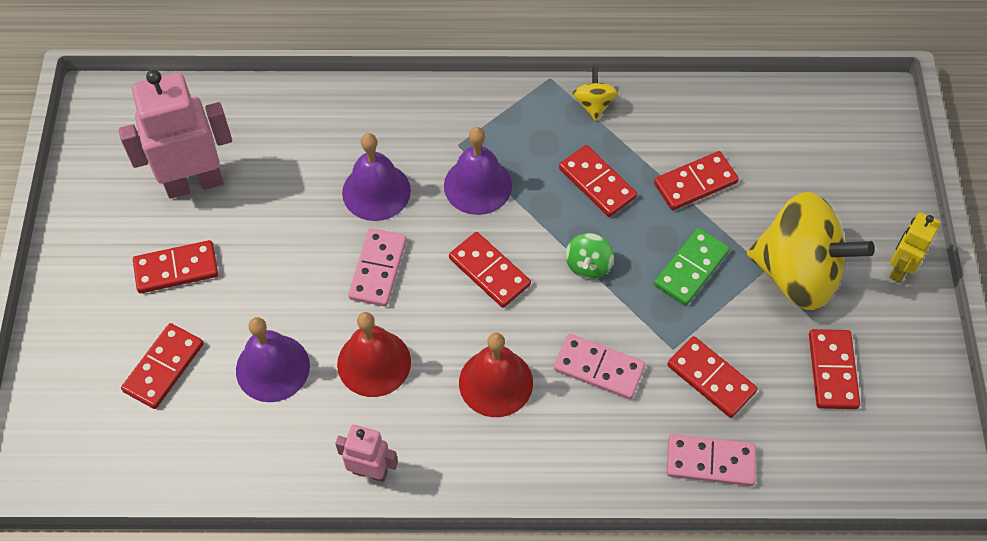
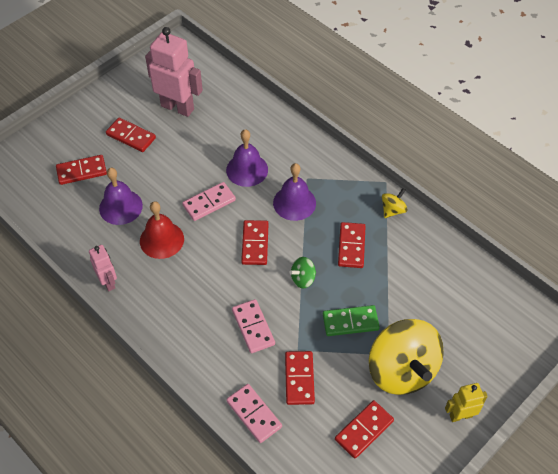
camera: 45 degrees right, 5 degrees down
(496, 382) = (201, 293): red bell -> none
(695, 183) = (400, 285): red domino -> none

